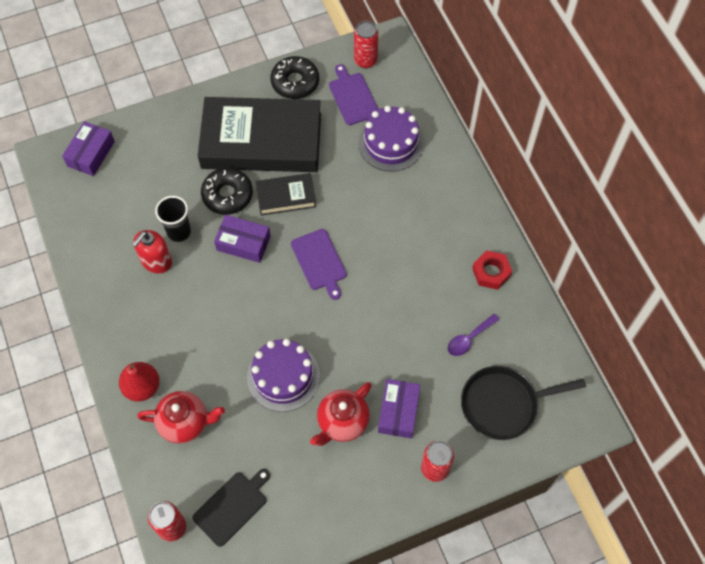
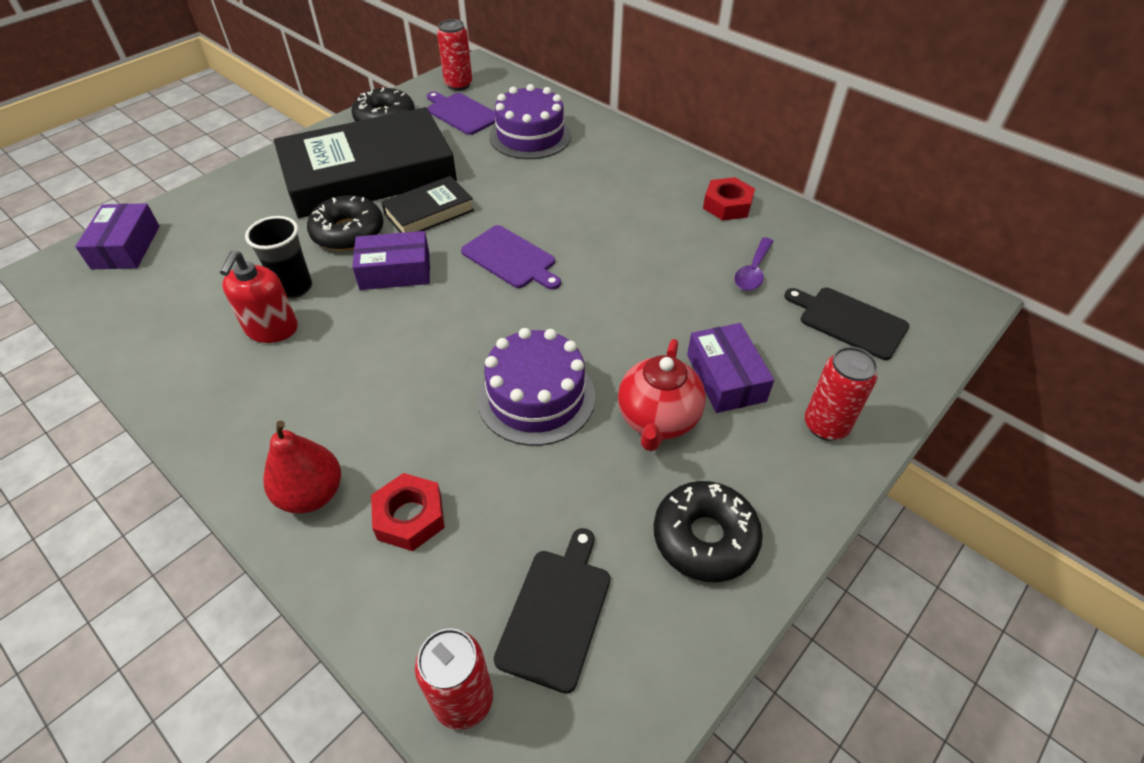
camera: 25 degrees left, 15 degrees down
(185, 423) = (410, 517): red teapot -> red nut
(325, 502) = (704, 538): none -> black donut
(503, 404) = (849, 321): black pan -> black cutting board

